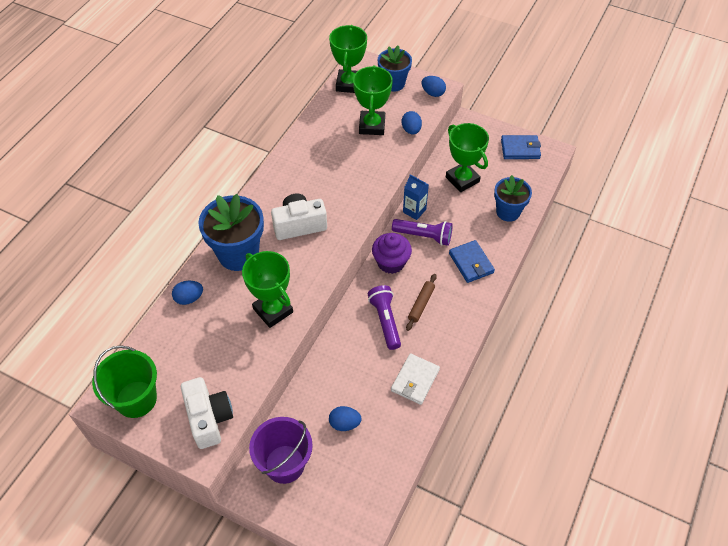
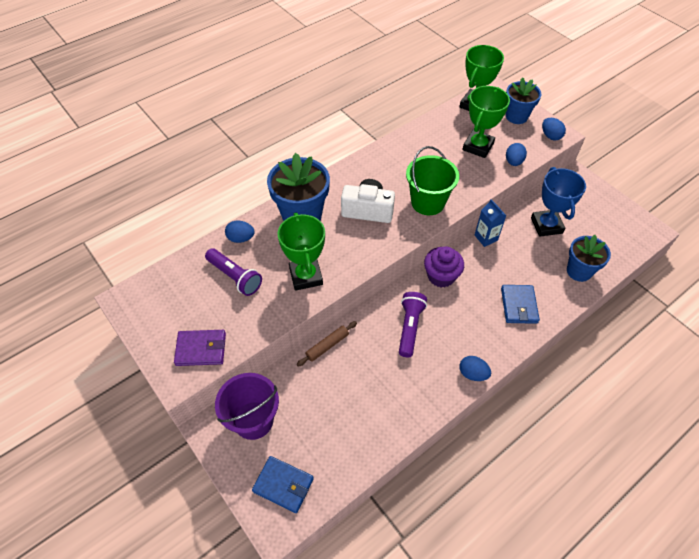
camera: 25 degrees right, 0 degrees up
(136, 399) = (152, 307): green bucket -> green bucket (428, 202)
(209, 418) = (201, 349): white camera -> purple wallet
(344, 423) = (325, 407): blue egg -> blue egg (472, 374)
(415, 380) = (411, 394): white wallet -> none
(421, 304) = (451, 325): brown rolling pin -> brown rolling pin (327, 346)
(424, 236) = (484, 264): purple flashlight -> purple flashlight (235, 277)
(462, 179) = (546, 225): green trophy -> blue trophy
(520, 149) = (618, 217): blue wallet -> blue wallet (283, 485)

